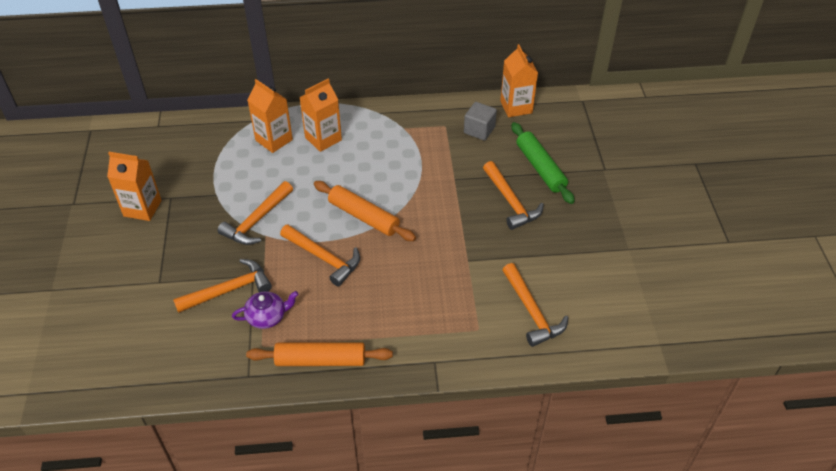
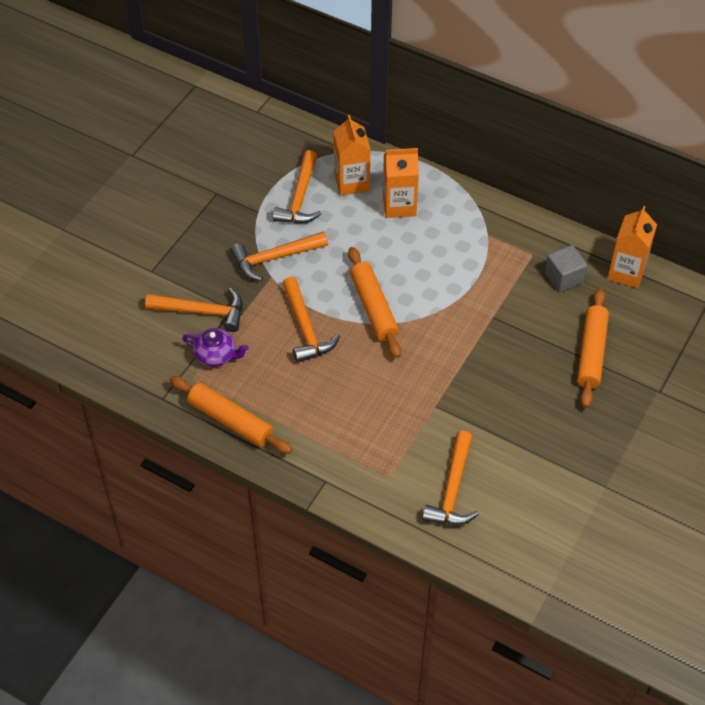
camera: 35 degrees right, 5 degrees up
(142, 208) = (186, 191): orange carton -> none
(511, 202) = (528, 372): orange hammer -> orange hammer (300, 198)
(540, 168) = (591, 353): green rolling pin -> orange rolling pin

